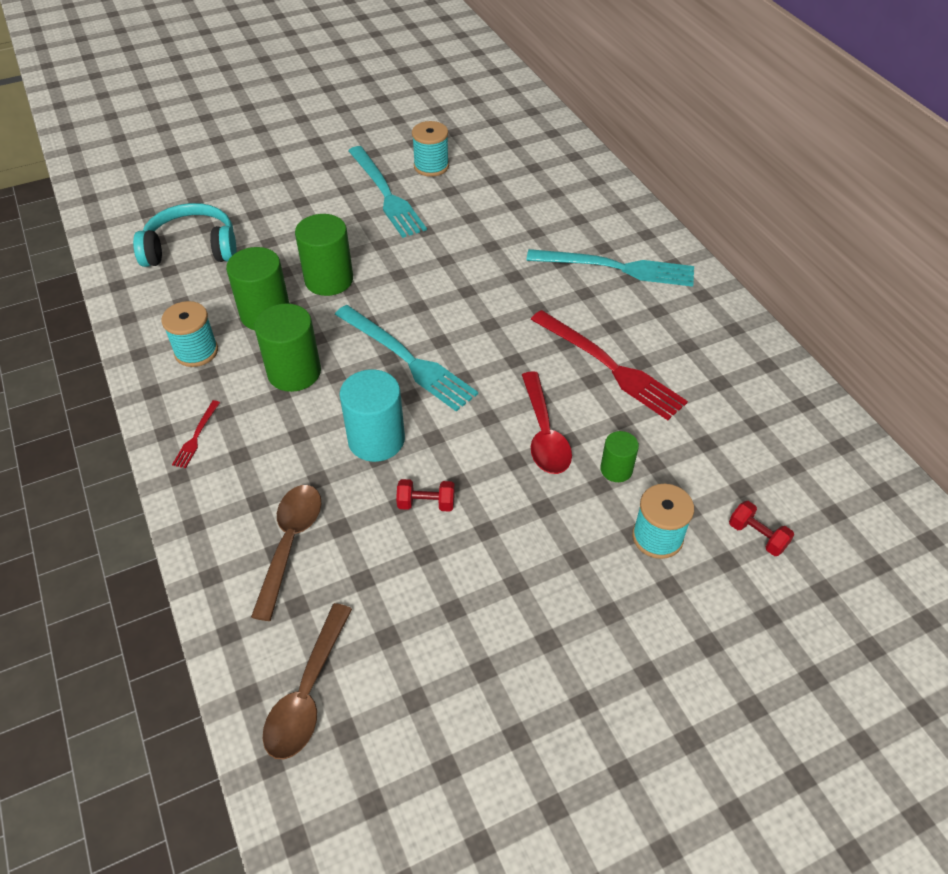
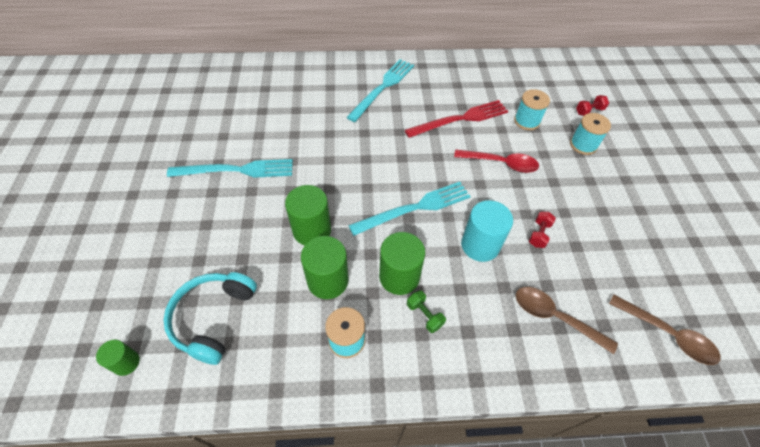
camera: 70 degrees left, 5 degrees up
(196, 436) = (440, 358): red fork -> none
(249, 409) = (424, 315): none -> green dumbbell
(431, 166) = (223, 136): turquoise spool -> turquoise spool (526, 121)
(616, 469) = (535, 144): green cylinder -> green cylinder (126, 362)

